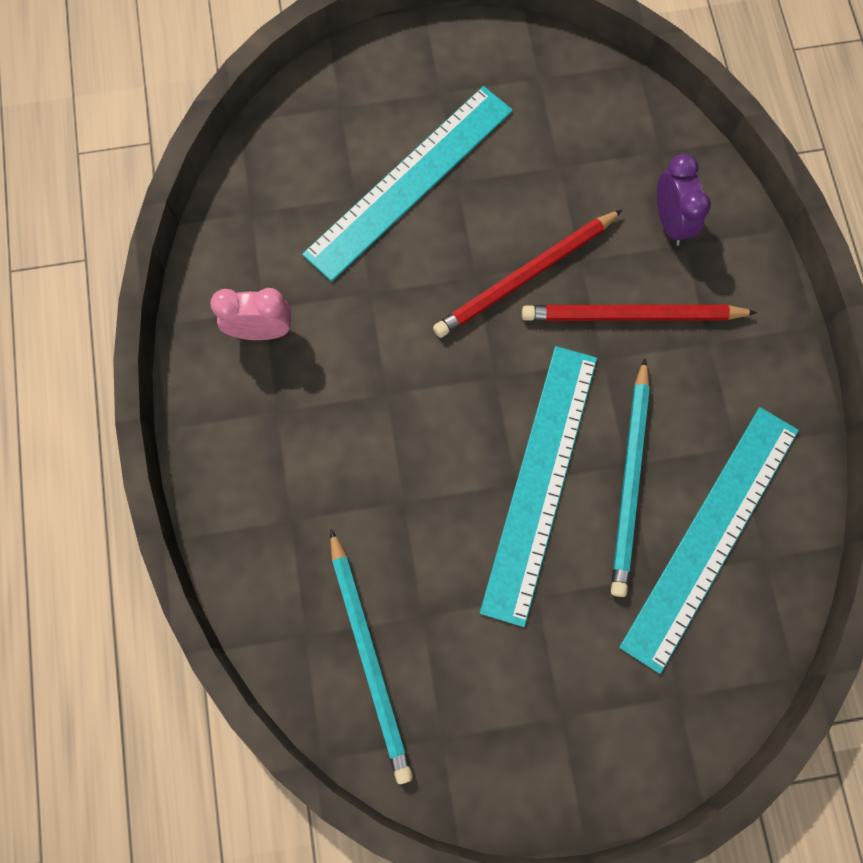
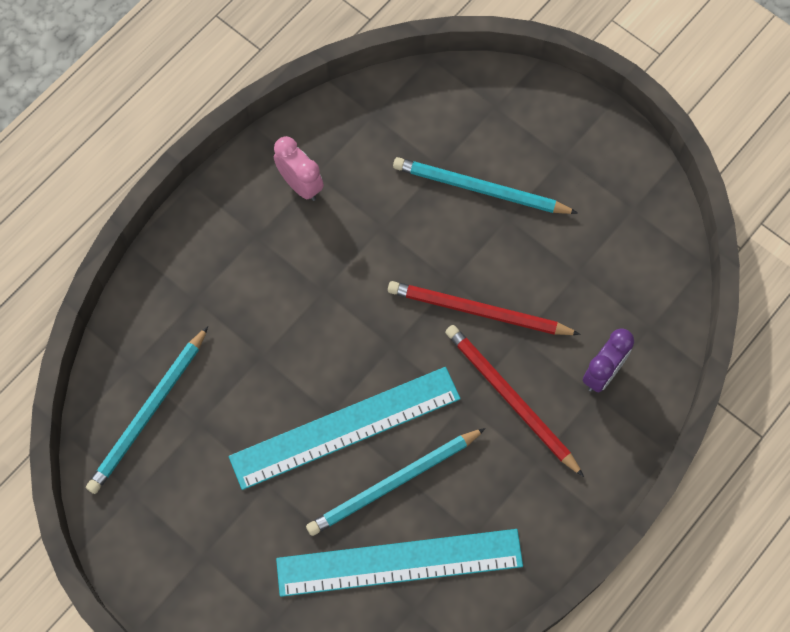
camera: 50 degrees right, 5 degrees down
(409, 181) = (481, 189): turquoise ruler -> turquoise pencil

